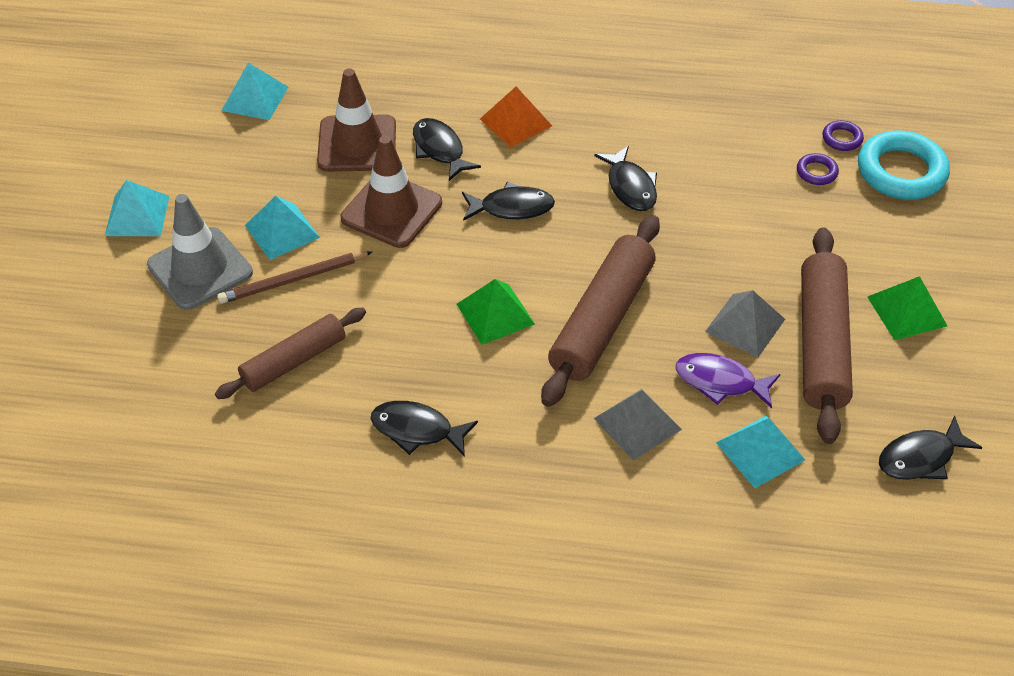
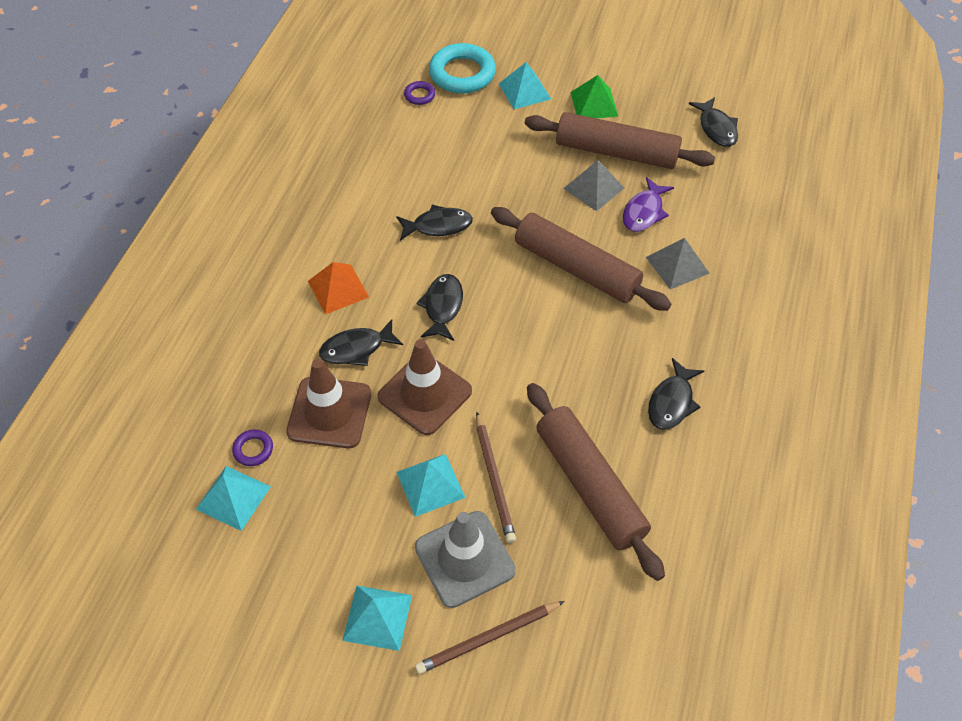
camera: 80 degrees left, 5 degrees up
(116, 297) = (488, 638): none -> brown pencil
(294, 361) = (590, 485): brown rolling pin -> brown rolling pin, size x1.56
(495, 313) = (559, 334): green pyramid -> none
(760, 451) = (706, 204): turquoise pyramid -> turquoise pyramid (524, 91)
(816, 172) = (451, 117): purple ring -> purple ring (253, 449)

